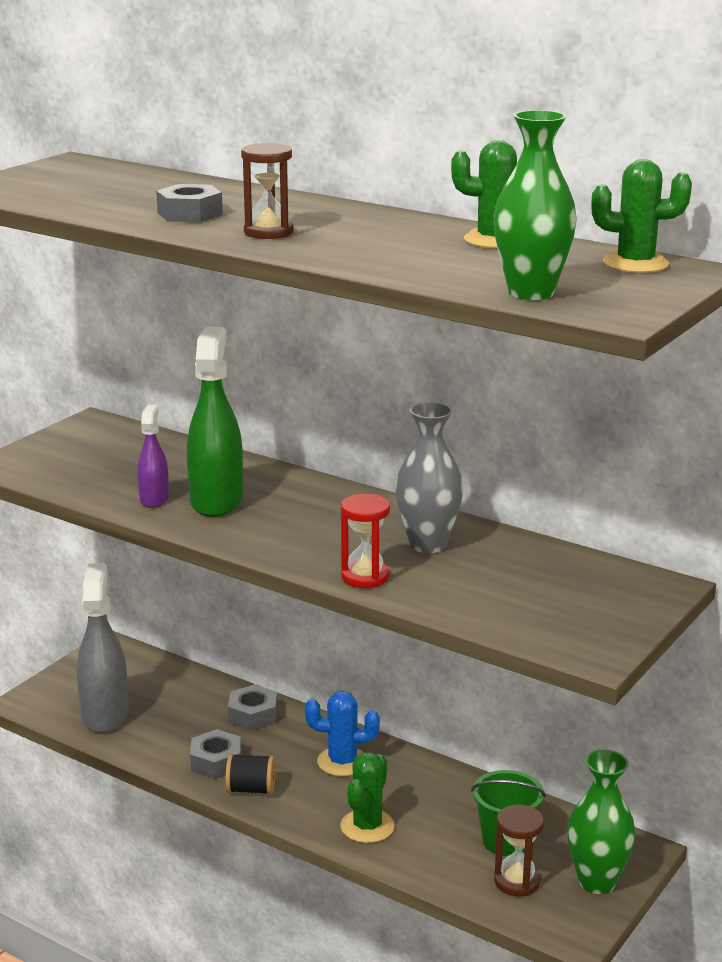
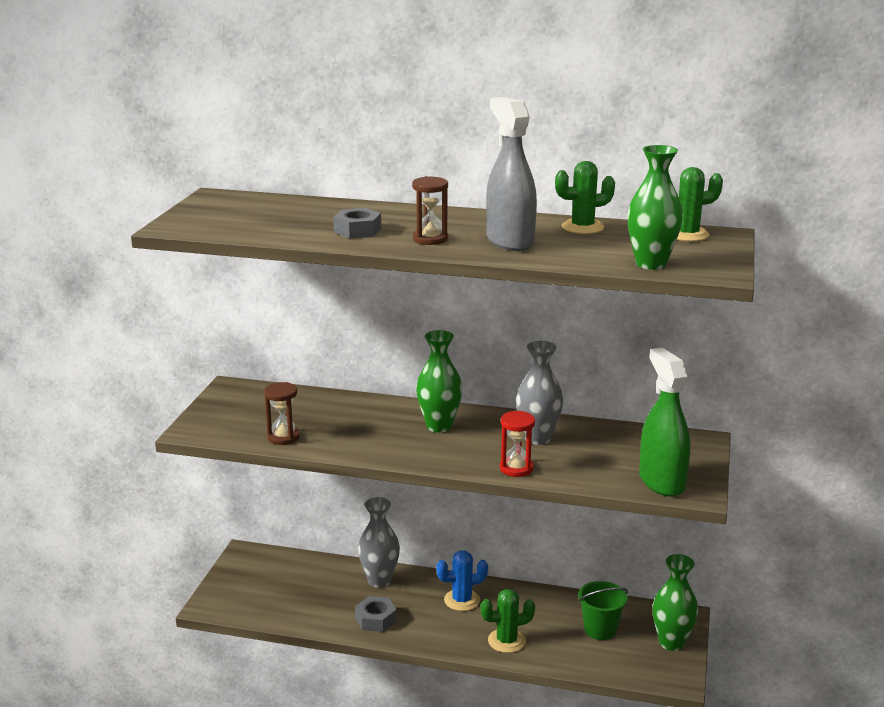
camera: 20 degrees left, 0 degrees up
(105, 714) = (273, 603): grey spray bottle -> grey spray bottle (509, 241)
(154, 499) = (326, 438): purple spray bottle -> none
(216, 501) = (371, 432): green spray bottle -> green spray bottle (661, 482)
(251, 789) = (412, 633): black spool -> none
(253, 715) = (379, 580): grey nut -> grey vase
(309, 508) = (439, 426): none -> green vase
(367, 826) = (507, 641): green cactus -> green cactus turned 75 degrees clockwise
(517, 881) = (623, 654): brown hourglass -> brown hourglass (283, 437)

